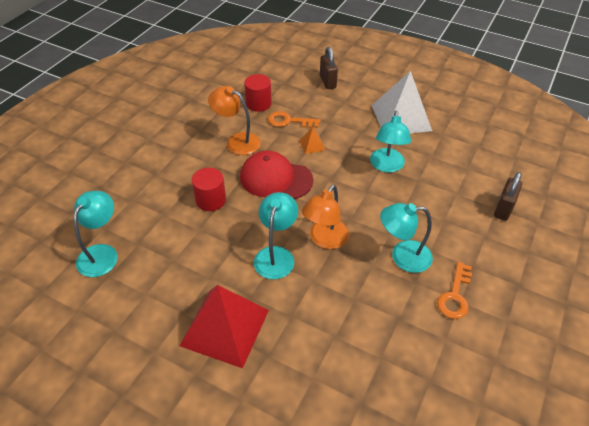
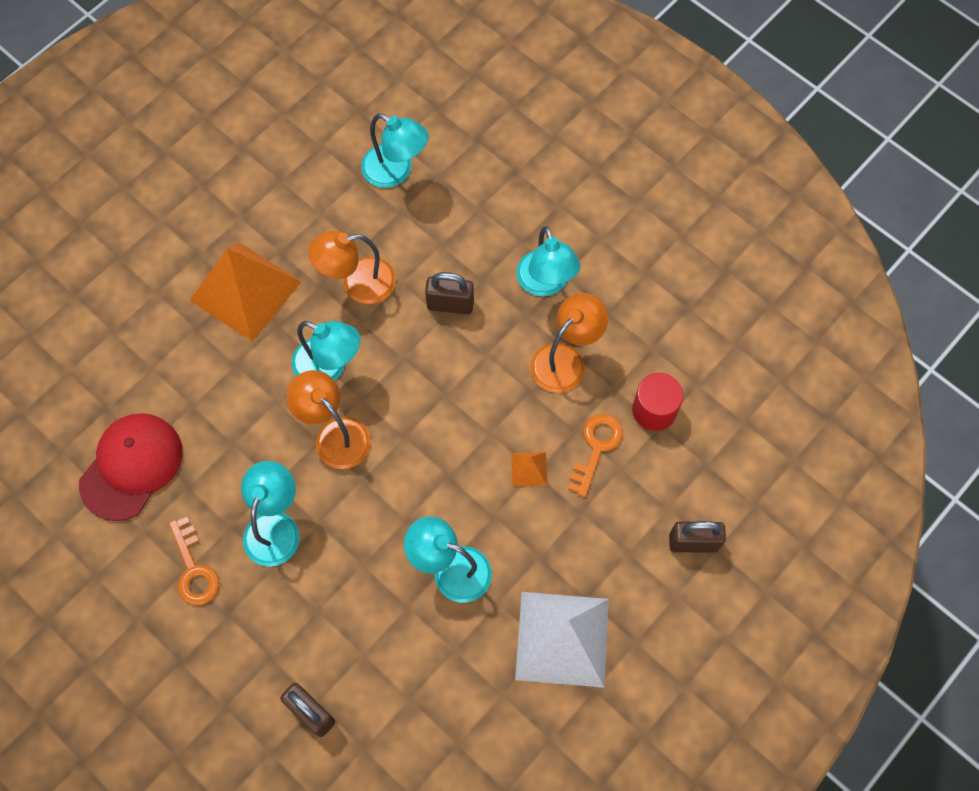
camera: 105 degrees right, 20 degrees up
(186, 158) = (545, 284): none -> turquoise lamp
(204, 254) = (358, 283): none -> orange lamp
(211, 200) = (450, 304): red cylinder -> brown padlock
(225, 327) = (245, 290): red pyramid -> orange pyramid
(275, 179) = (468, 398): red cap -> red cap (131, 466)
(455, 296) = (194, 569): orange key -> orange key turned 150 degrees counterclockwise

